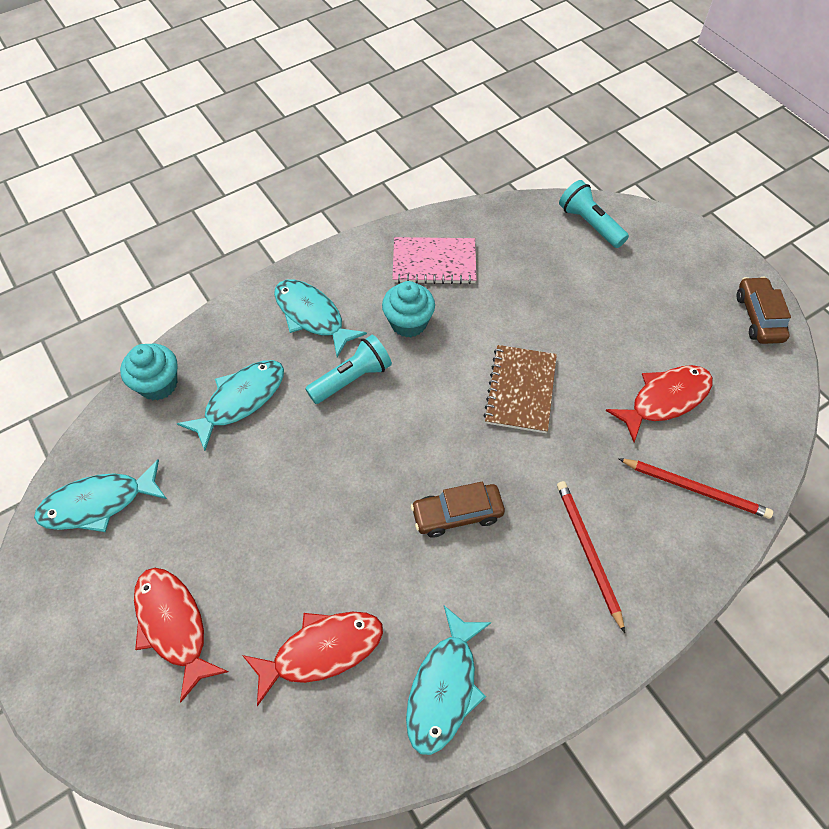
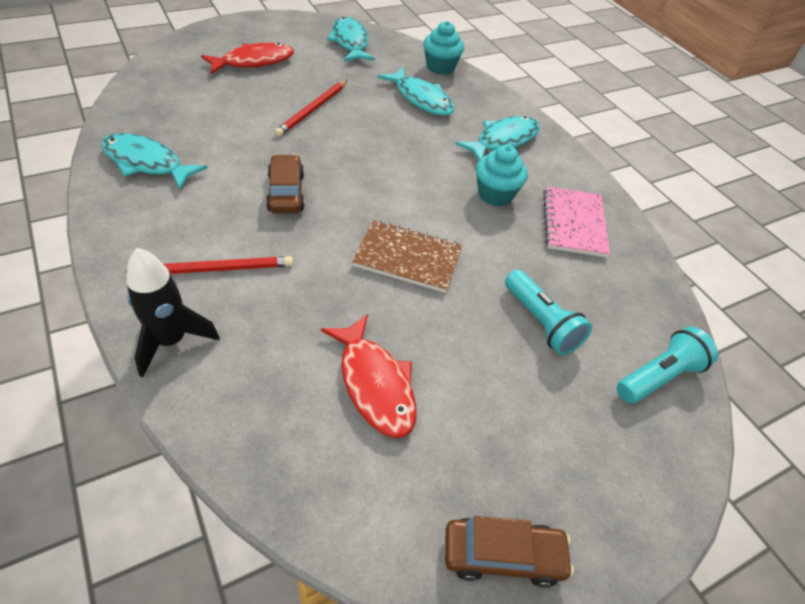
camera: 90 degrees right, 10 degrees down
(322, 651) = (206, 113): red fish -> none
(352, 379) = (434, 153): turquoise flashlight -> turquoise flashlight (540, 322)
(682, 563) = (171, 341): none -> black rocket
(695, 489) = (249, 379): red pencil -> red pencil (312, 110)

